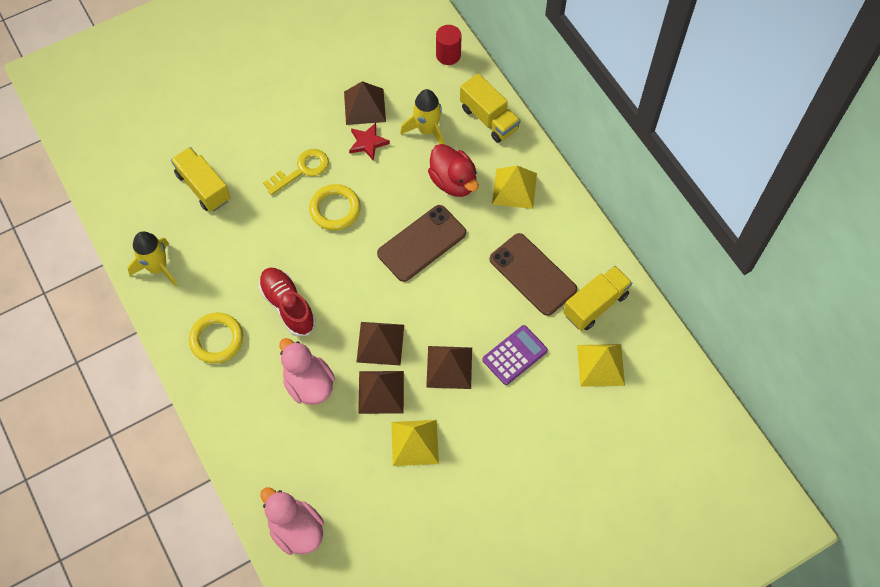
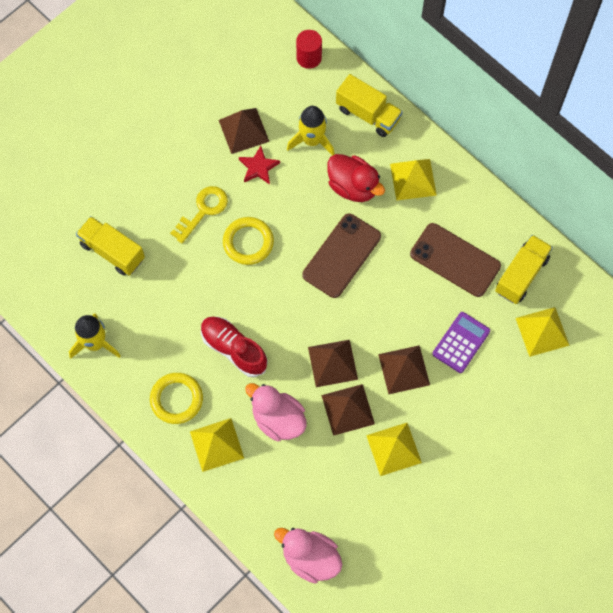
camera: 15 degrees left, 5 degrees up
(240, 393) = (216, 444): none -> yellow pyramid

